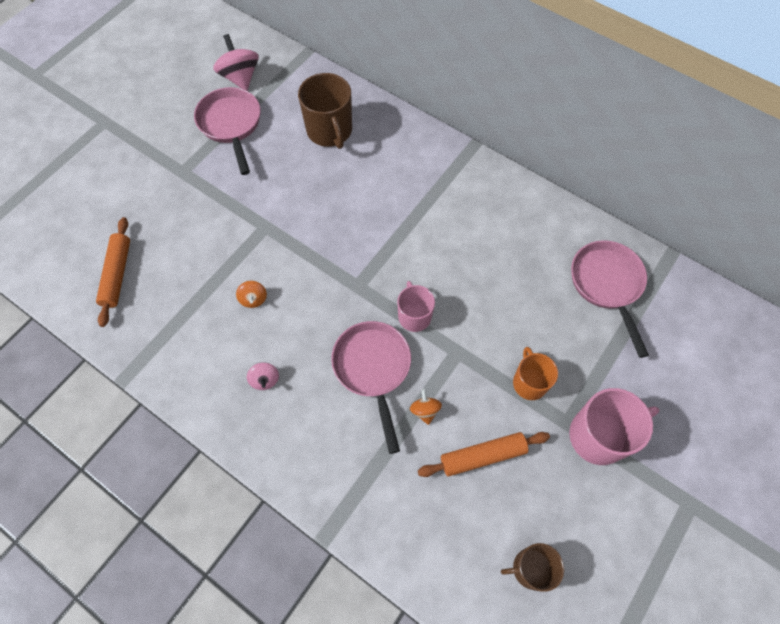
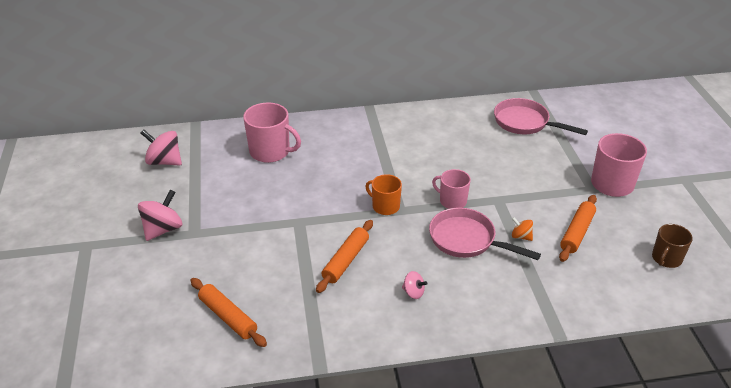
camera: 45 degrees left, 25 degrees down
(166, 149) = (163, 229): none -> pink spinning top
(231, 125) = (195, 188): pink pan -> none
(253, 299) = (346, 261): orange spinning top -> orange rolling pin
(330, 131) = (271, 151): brown mug -> pink mug
(529, 382) = (551, 186): orange mug -> orange mug (385, 206)

